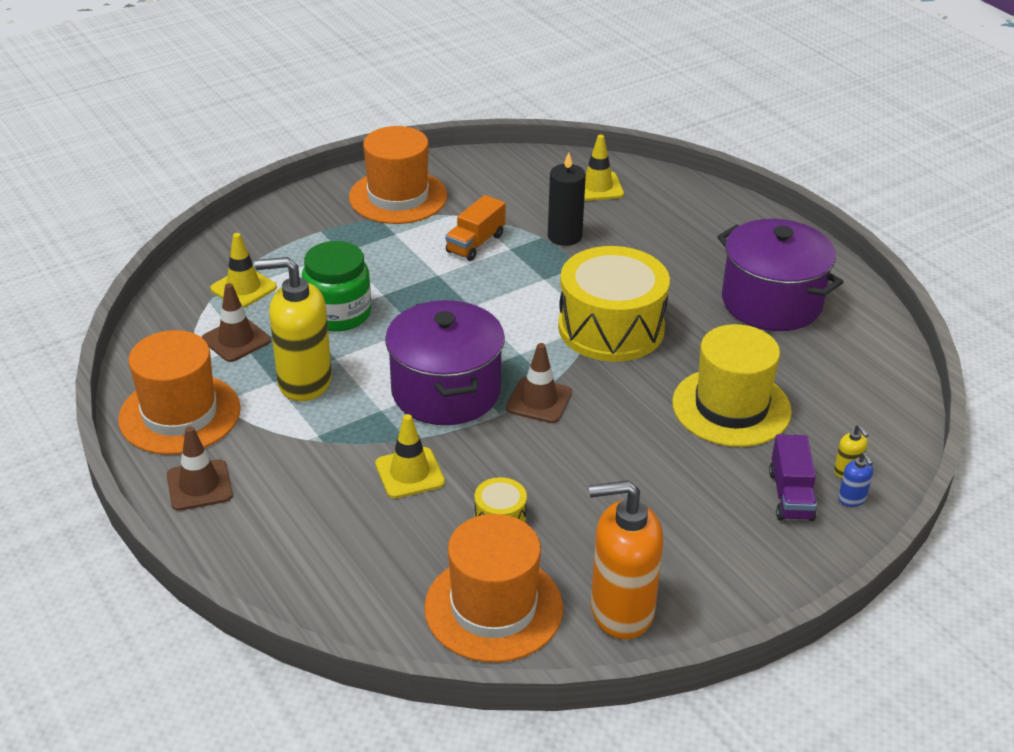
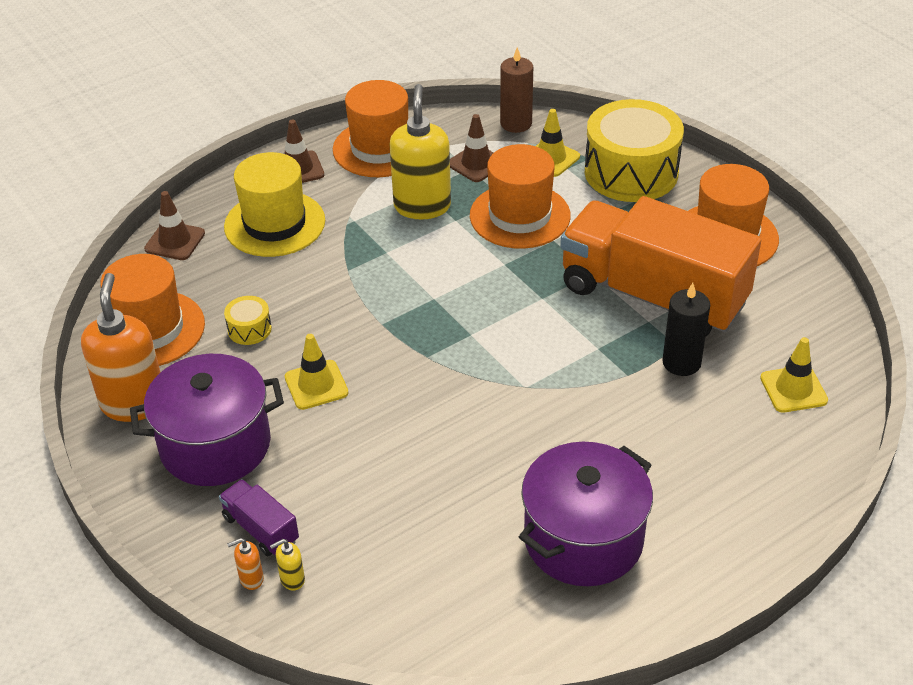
camera: 90 degrees right, 5 degrees up
(169, 308) = (516, 123): none -> brown candle
(338, 314) = (520, 216): green jar -> orange hat
(410, 473) = (306, 274): yellow traffic cone -> yellow traffic cone (316, 385)
(446, 391) = (412, 289): purple pot -> purple pot (215, 445)
(475, 243) = (652, 296): orange truck -> orange truck, size x2.47
(539, 400) = (401, 349): brown traffic cone -> brown traffic cone (175, 241)
(611, 328) = (519, 399): yellow drum -> yellow drum (631, 172)
(731, 407) = (393, 491): yellow hat -> yellow hat (274, 224)
(791, 495) = (261, 529): purple truck -> purple truck turned 45 degrees clockwise
(852, 499) = (251, 579): blue soap dispenser -> orange soap dispenser

